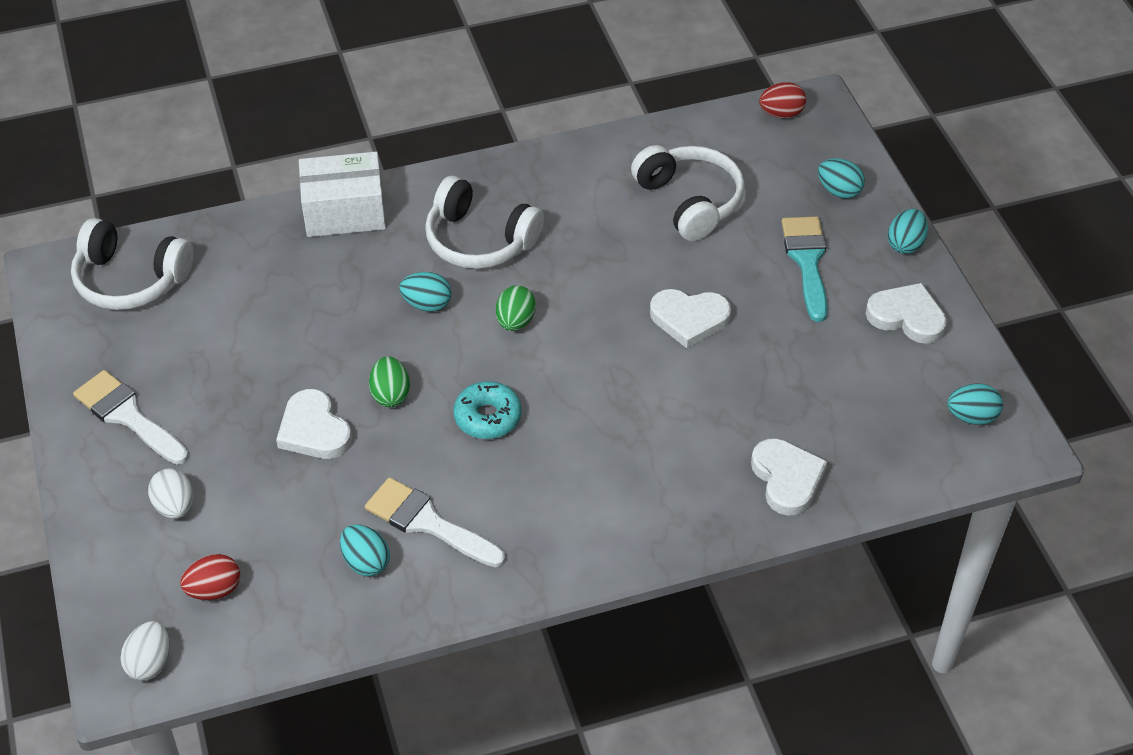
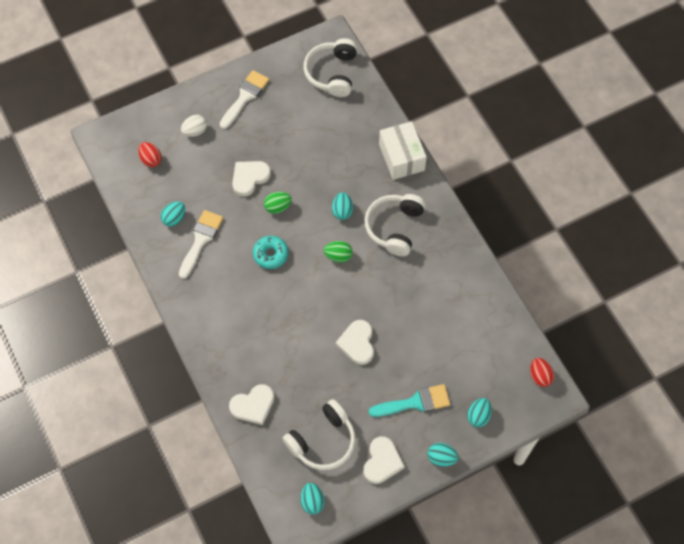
camera: 80 degrees right, 15 degrees up
(150, 663) = (110, 145): white egg -> none
(689, 201) = (450, 332): white headphones -> white headphones (323, 441)

